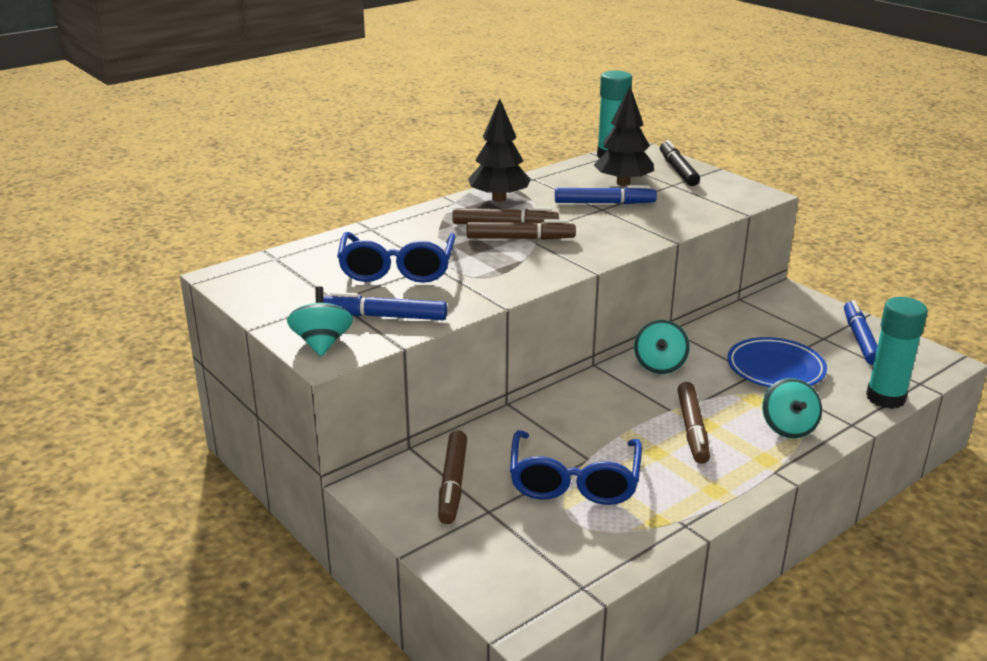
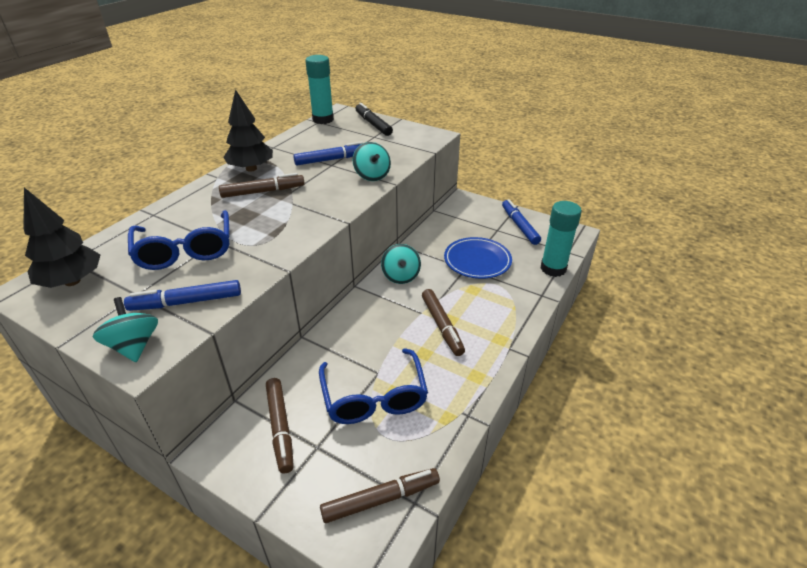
camera: 20 degrees left, 10 degrees up
(520, 238) = (279, 202): brown marker -> brown marker (381, 499)
(623, 183) = (339, 140): black tree -> black tree (72, 281)
(788, 428) = (504, 308): turquoise spinning top -> turquoise spinning top (372, 175)

